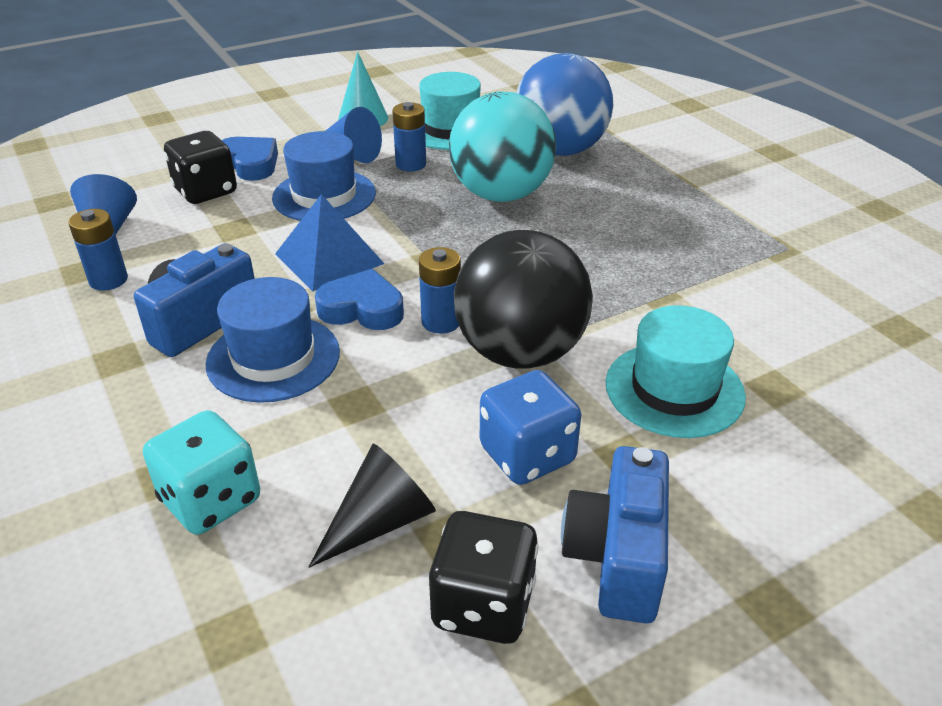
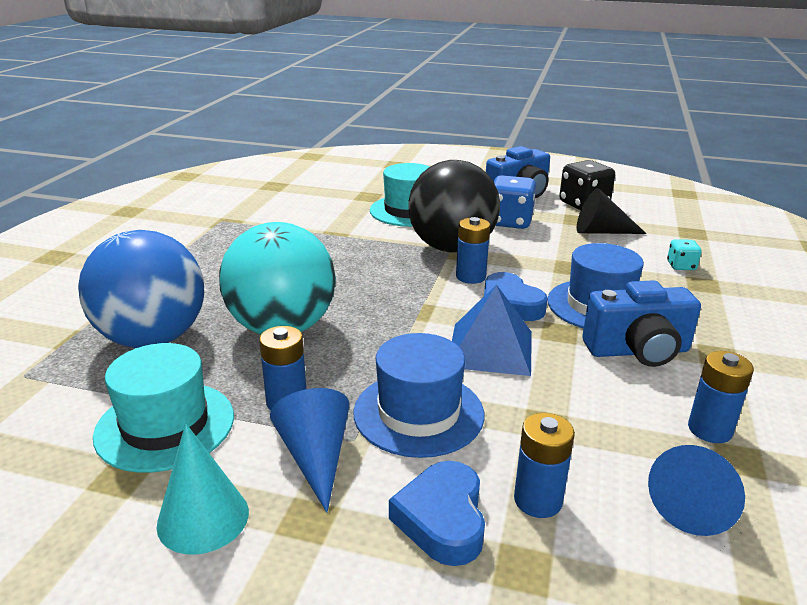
camera: 135 degrees left, 10 degrees down
(206, 191) = (538, 500): black dice -> blue battery
(211, 500) = (681, 266): turquoise dice -> turquoise dice, size x0.52

